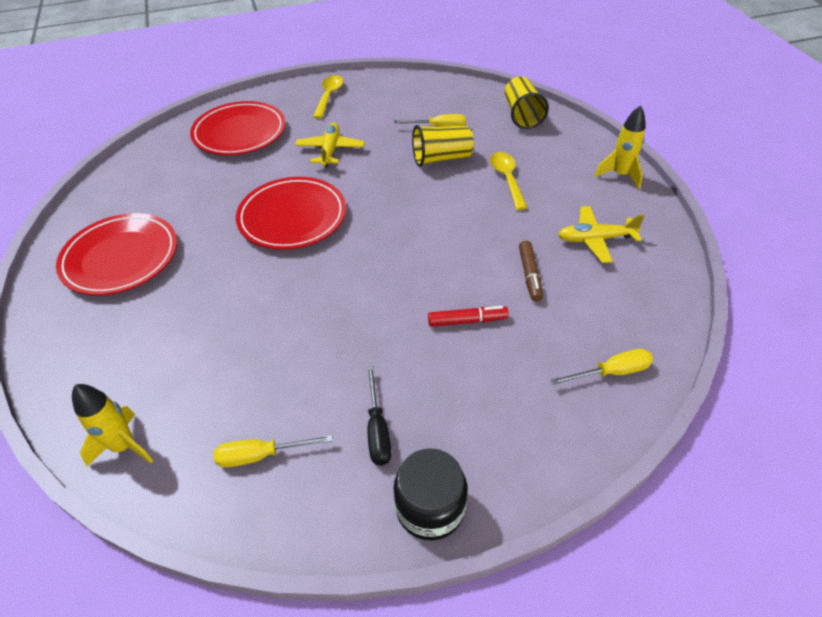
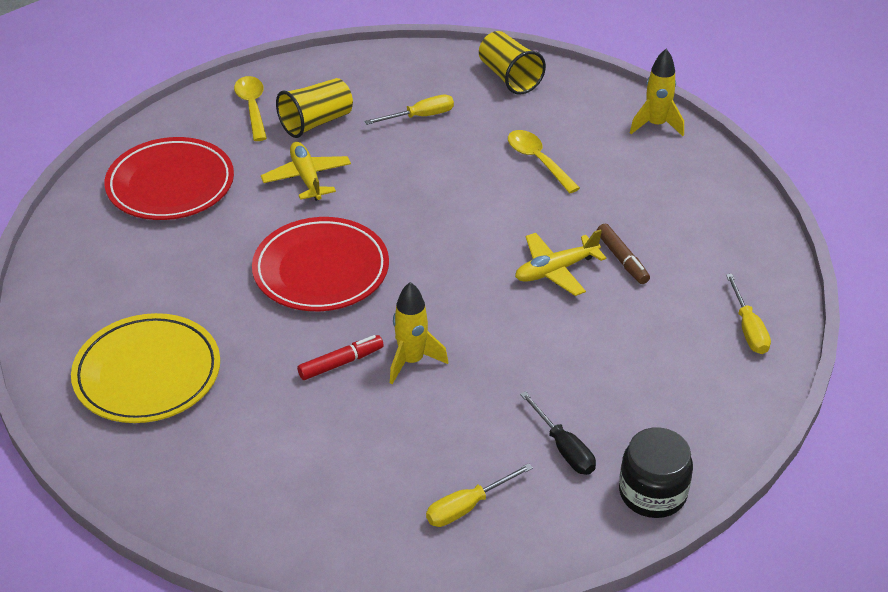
camera: 25 degrees left, 5 degrees down
(121, 258) = (147, 374): red plate -> yellow plate
(124, 446) = (321, 547): yellow rocket -> yellow rocket (412, 361)
(441, 158) = (448, 154): yellow cup -> yellow cup (316, 122)
(467, 321) = (587, 323): red marker -> red marker (341, 363)
(595, 239) = (667, 203): yellow plane -> yellow plane (556, 270)
(611, 372) = (748, 328): yellow screwdriver -> yellow screwdriver turned 120 degrees clockwise

